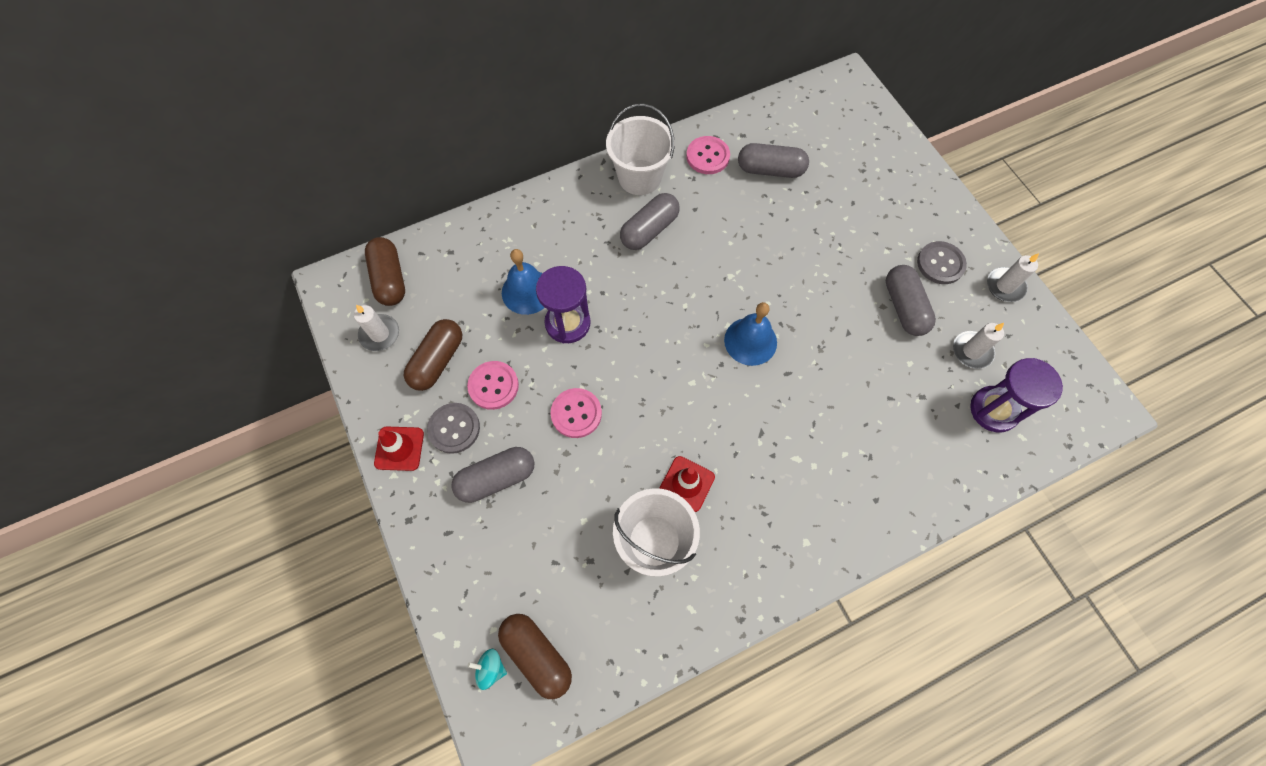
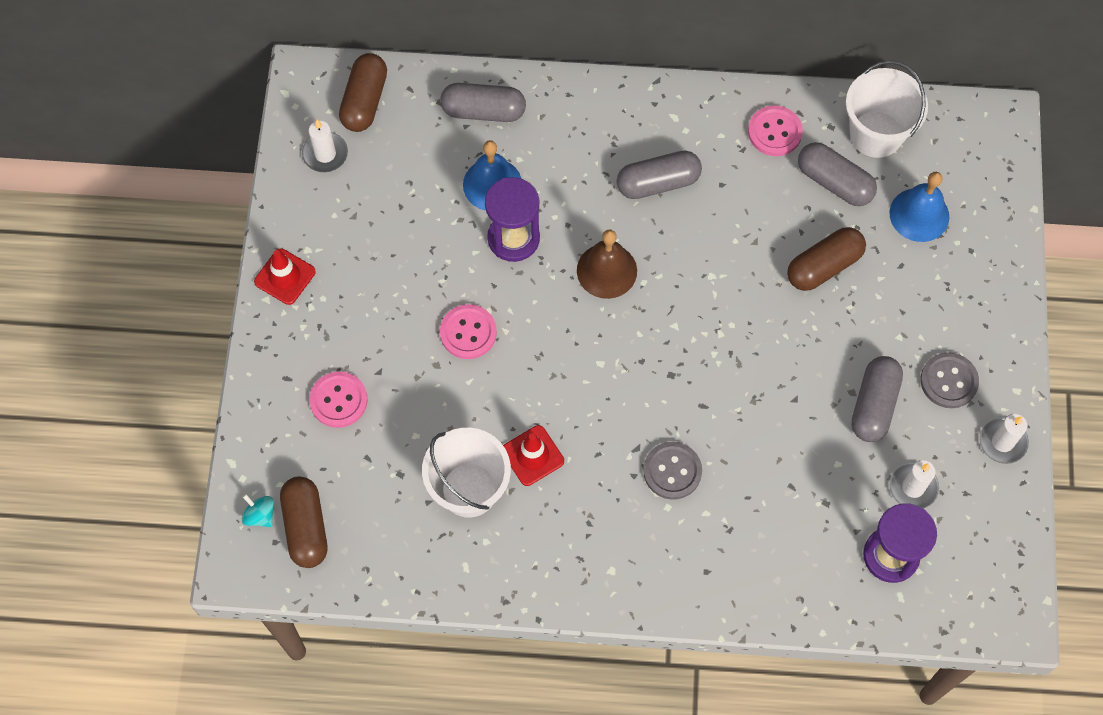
camera: 30 degrees right, 0 degrees up
(437, 361) = (365, 210): brown capsule -> brown capsule (823, 266)
(454, 428) = (345, 285): grey button -> grey button (672, 471)
(493, 386) = (405, 263): pink button -> pink button (338, 400)
(496, 478) = (358, 353): grey capsule -> grey capsule (483, 111)
(639, 177) = (684, 119): white bucket -> white bucket (876, 134)
(652, 311) = (606, 270): none -> brown bell
(750, 341) = (686, 354): blue bell -> blue bell (919, 214)

